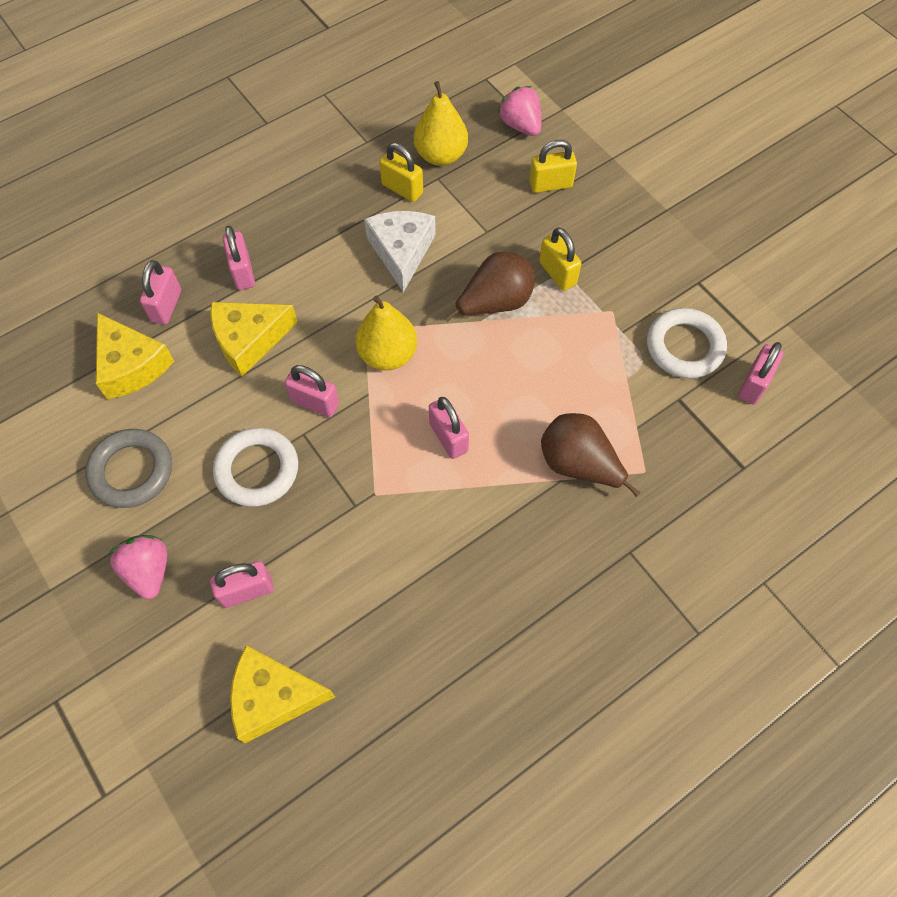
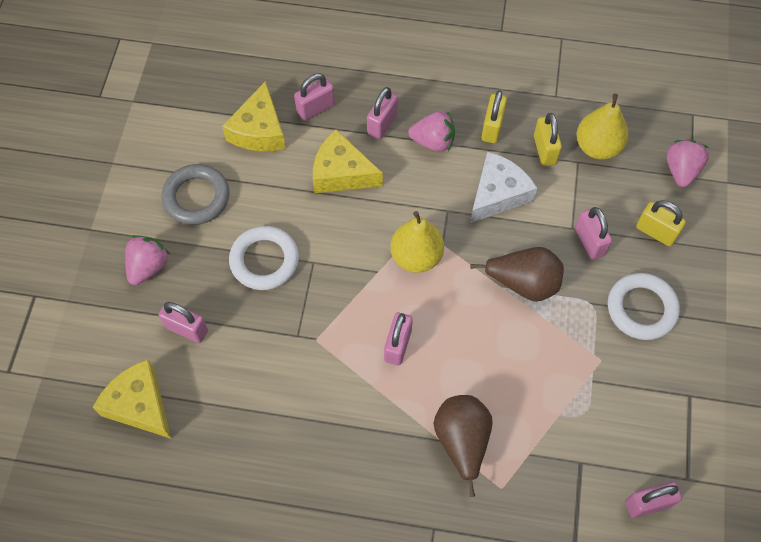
camera: 45 degrees right, 0 degrees up
(303, 252) = (433, 141): none -> pink strawberry
(315, 403) = (340, 248): pink padlock -> pink padlock (589, 241)
(557, 273) = (590, 300): yellow padlock -> yellow padlock (492, 128)
(684, 347) = (626, 431): white ring -> white ring (641, 308)

